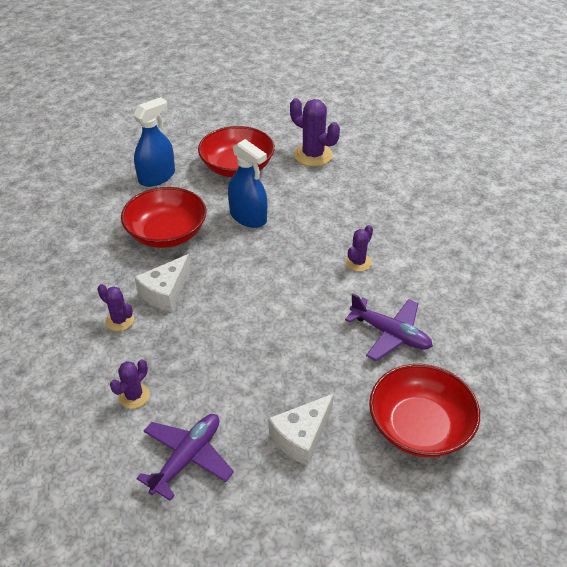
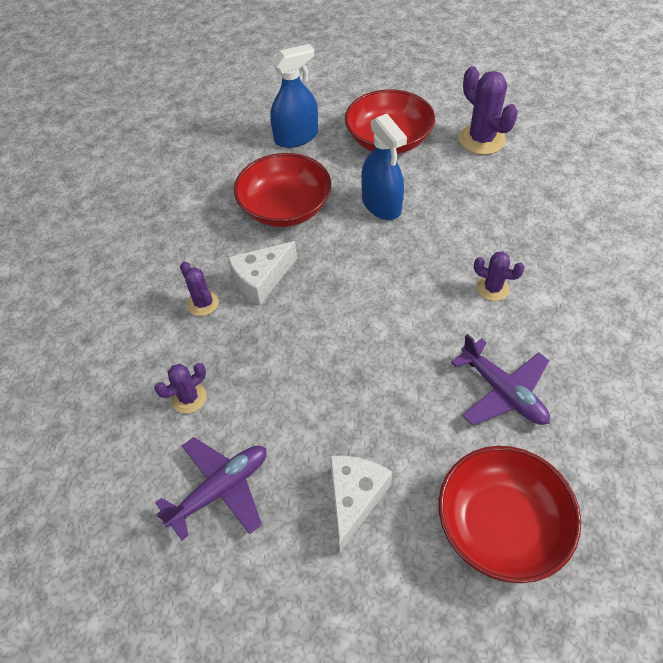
camera: 20 degrees right, 10 degrees up
(301, 436) = (355, 498): white cheese -> white cheese turned 135 degrees clockwise
(358, 262) = (492, 288): purple cactus -> purple cactus turned 60 degrees clockwise

